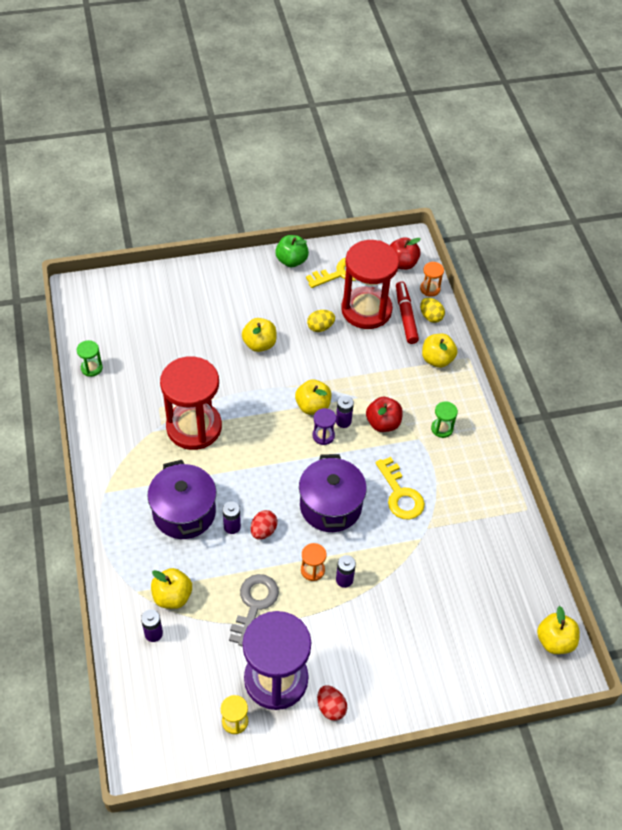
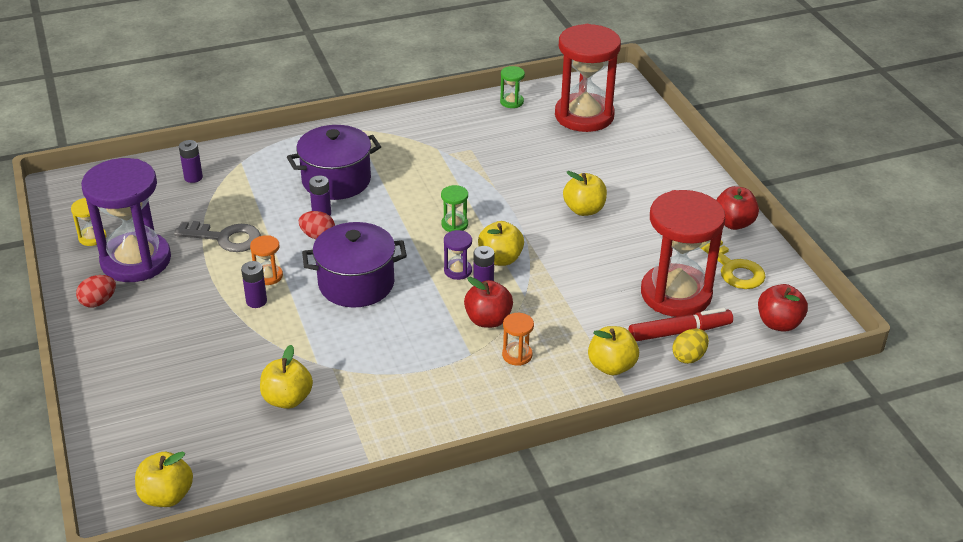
camera: 85 degrees right, 15 degrees down
(172, 596) = (235, 184): yellow apple -> yellow apple (287, 399)
(194, 427) = (449, 175): red hourglass -> red hourglass (584, 116)
(291, 261) = (733, 223): green apple -> red apple
(320, 327) = (629, 256): yellow egg -> none
(400, 494) = (380, 341): yellow key -> none
(430, 289) = (742, 354): orange hourglass -> orange hourglass (517, 355)
(442, 429) = (492, 375): green hourglass -> green hourglass (454, 224)

